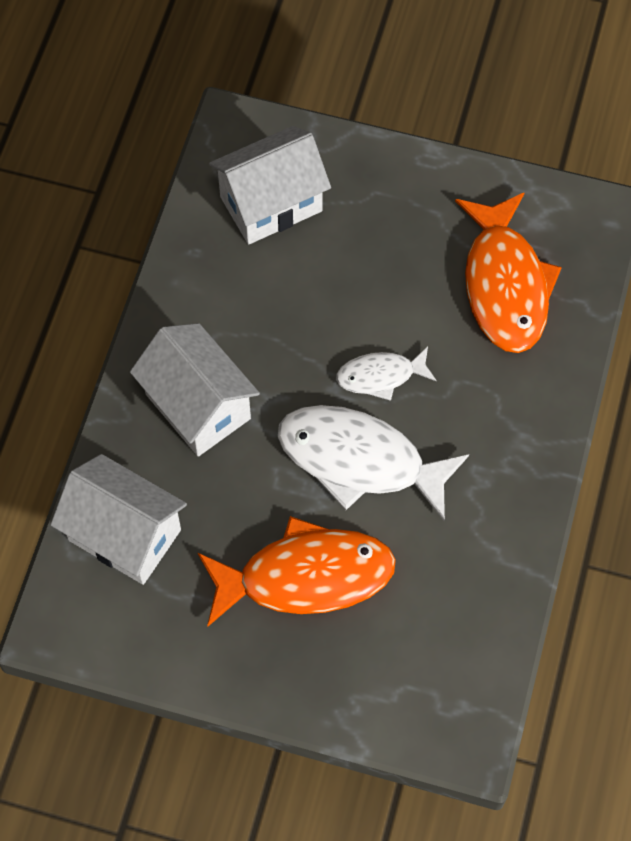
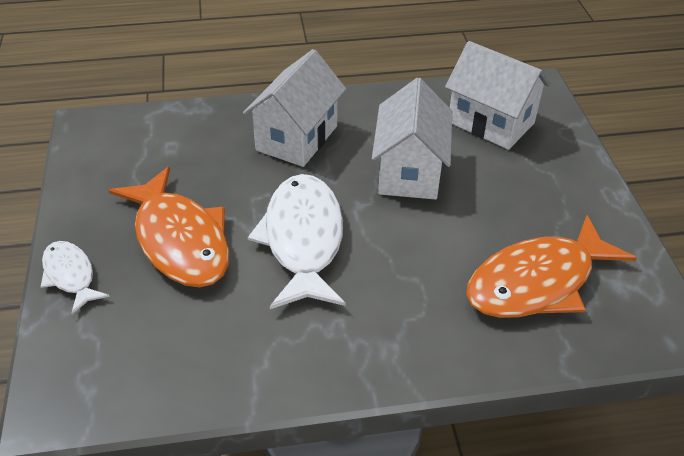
camera: 65 degrees right, 20 degrees down
(124, 535) = (173, 135): white house -> white house (409, 171)
(380, 376) = (388, 228): white fish -> white fish (70, 275)

